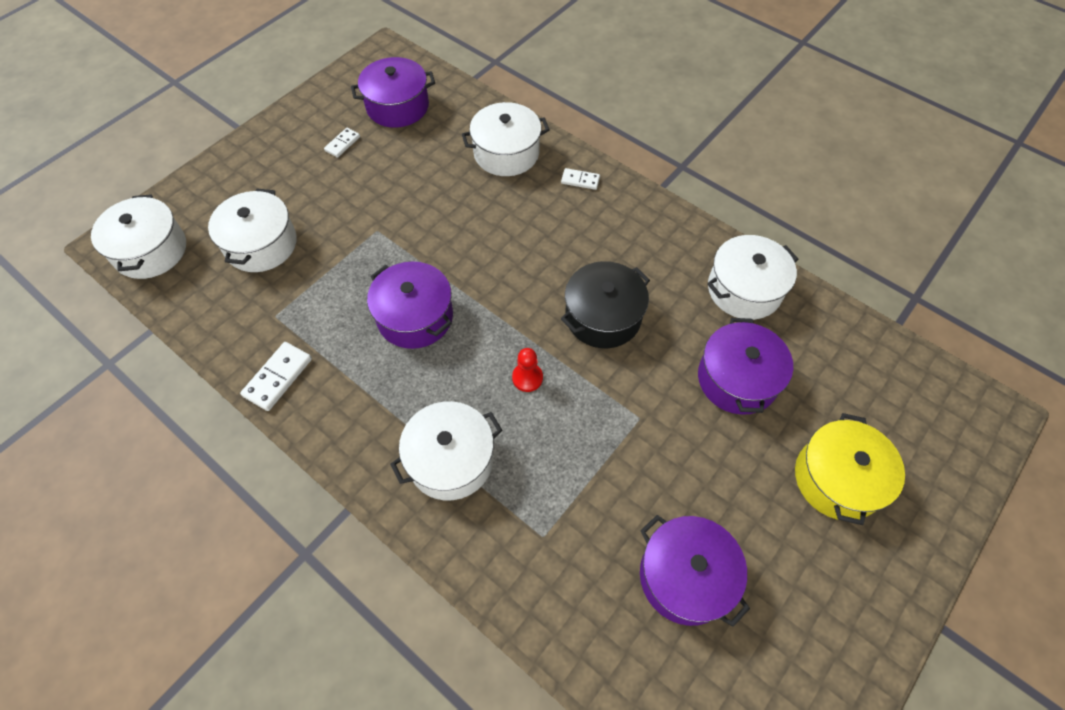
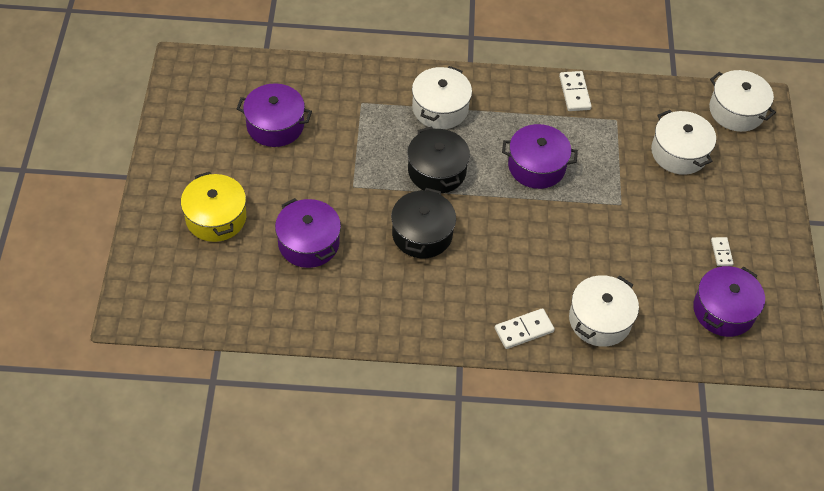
camera: 140 degrees right, 5 degrees down
(527, 378) = (436, 171): red pawn -> black pot
(580, 180) = (524, 330): white domino -> white domino, size x1.59
(744, 289) = (341, 310): white pot -> none

